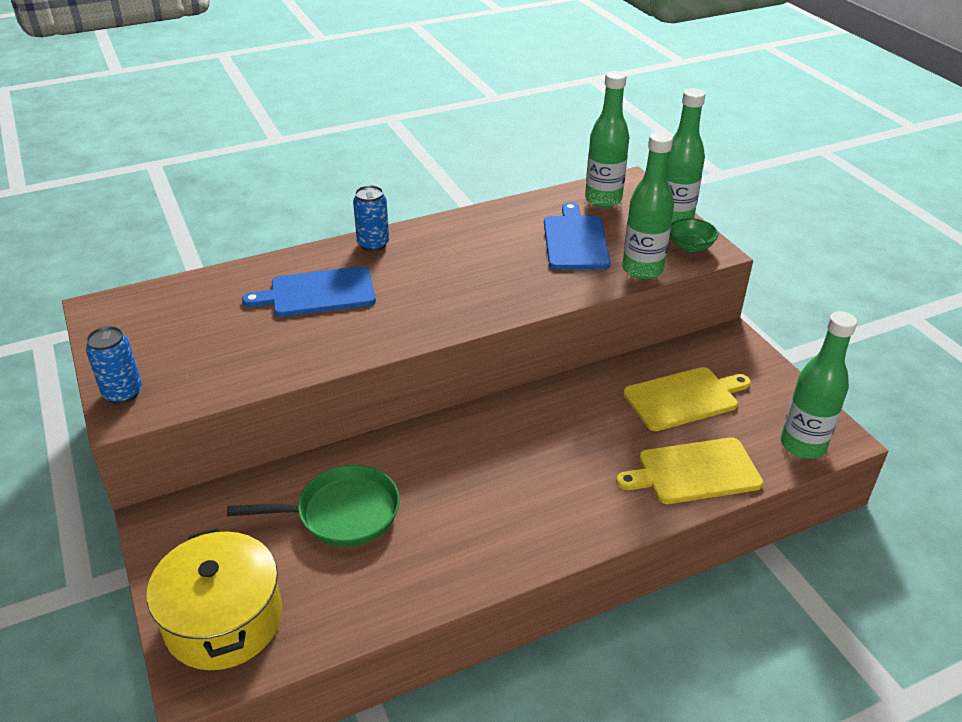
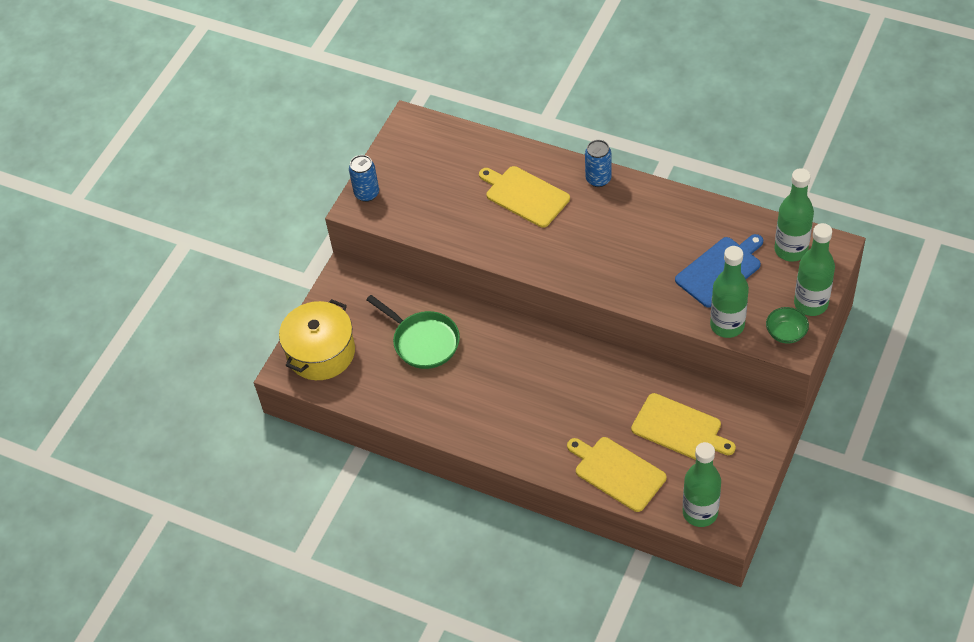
camera: 55 degrees right, 15 degrees up
(318, 293) = (525, 195): blue cutting board -> yellow cutting board

